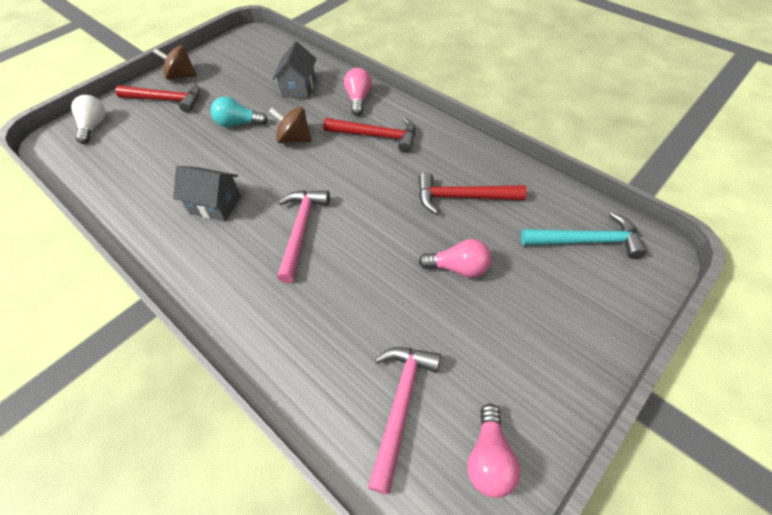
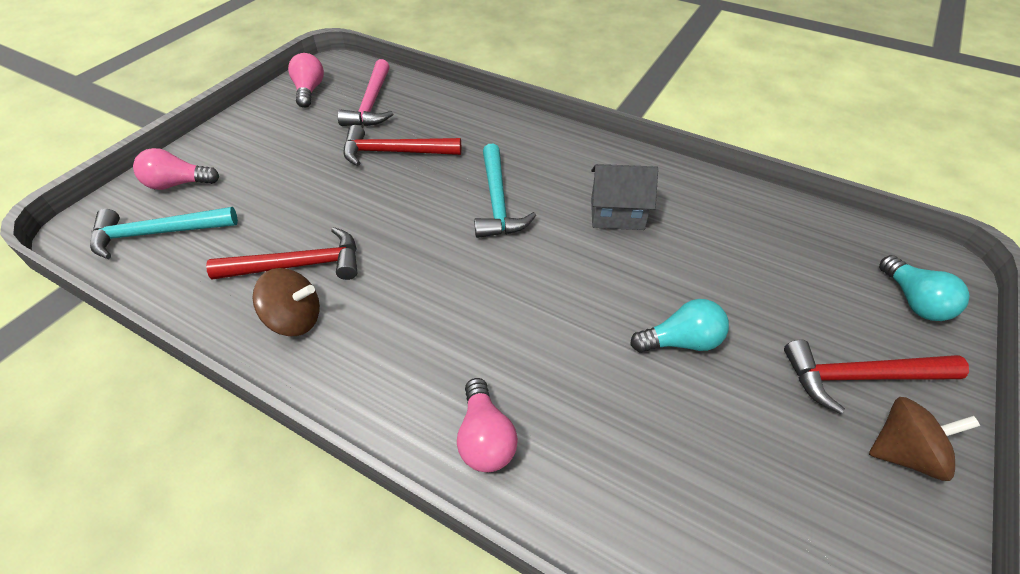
camera: 165 degrees right, 5 degrees down
(94, 126) = (913, 301): white light bulb -> turquoise light bulb
(294, 139) = (568, 324): brown spinning top -> brown spinning top (295, 319)
(299, 88) = (623, 454): grey house -> none
(301, 230) = (497, 202): pink hammer -> turquoise hammer
(376, 136) = (432, 350): red hammer -> red hammer (394, 152)
(458, 268) = (315, 190): pink light bulb -> pink light bulb (178, 184)

